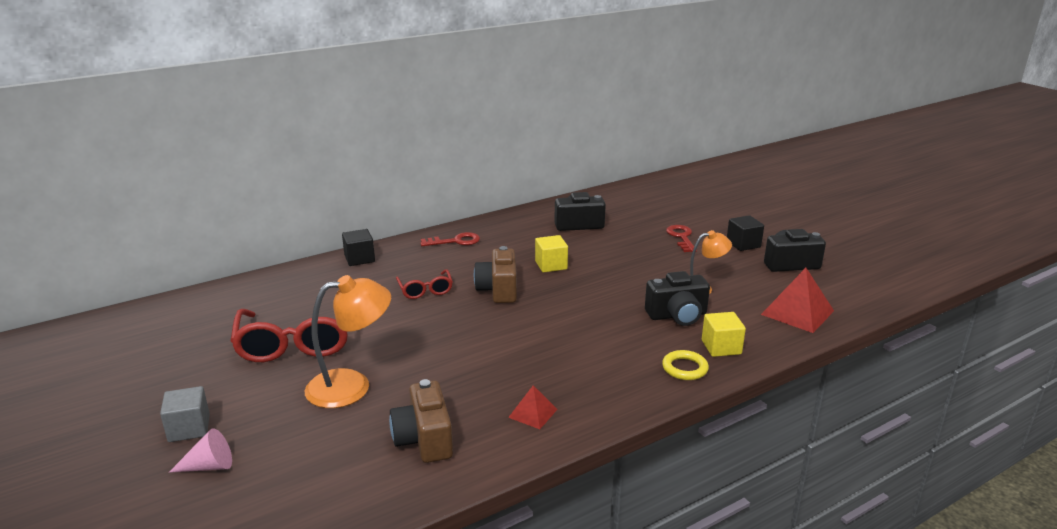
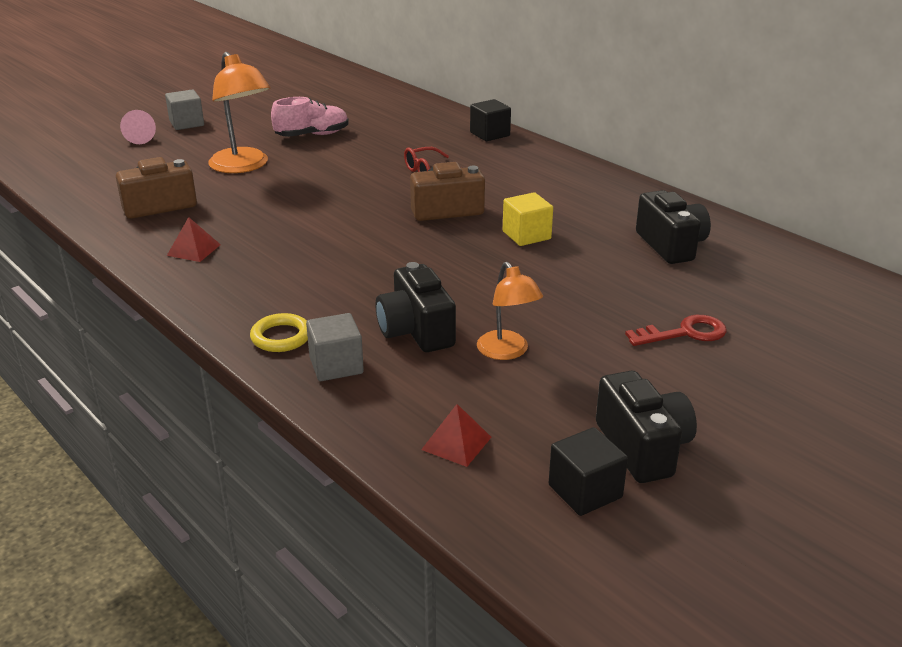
camera: 80 degrees right, 5 degrees up
(296, 343) = (312, 135): red glasses -> pink shoe
(455, 241) = (562, 174): red key -> none
(721, 347) = (336, 365): yellow cube -> grey cube
(743, 244) = (697, 397): black cube -> black cube (585, 491)
(797, 312) = (456, 443): red pyramid -> red pyramid, size x0.56

